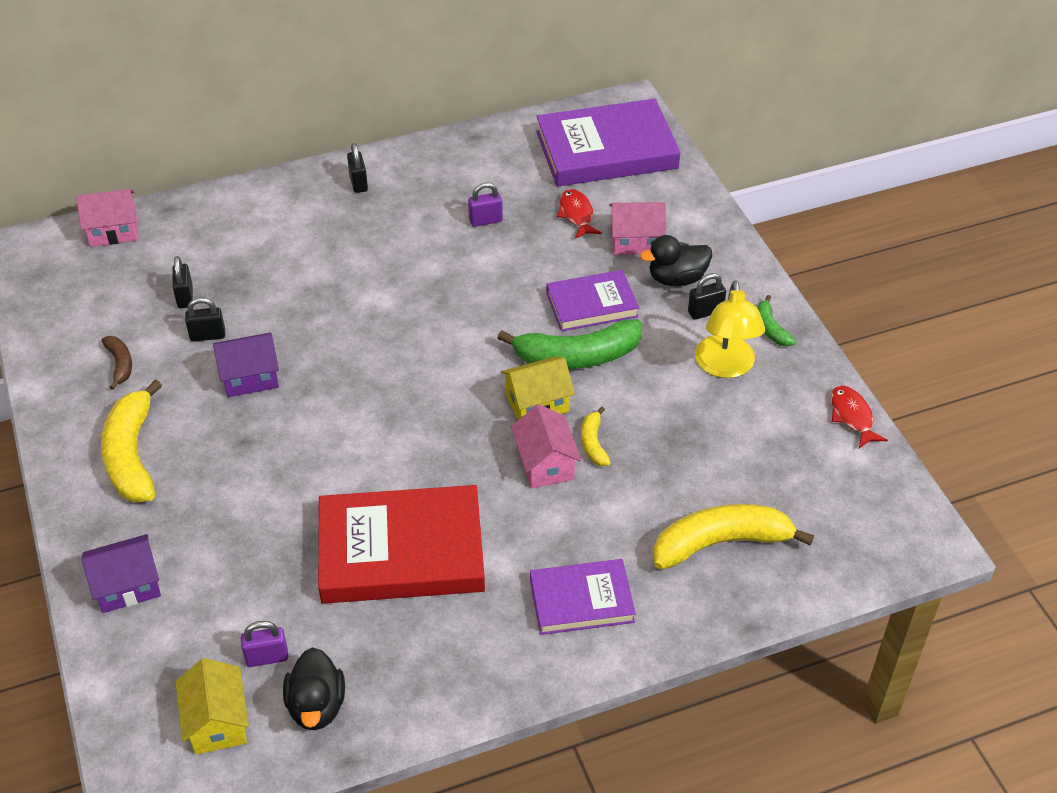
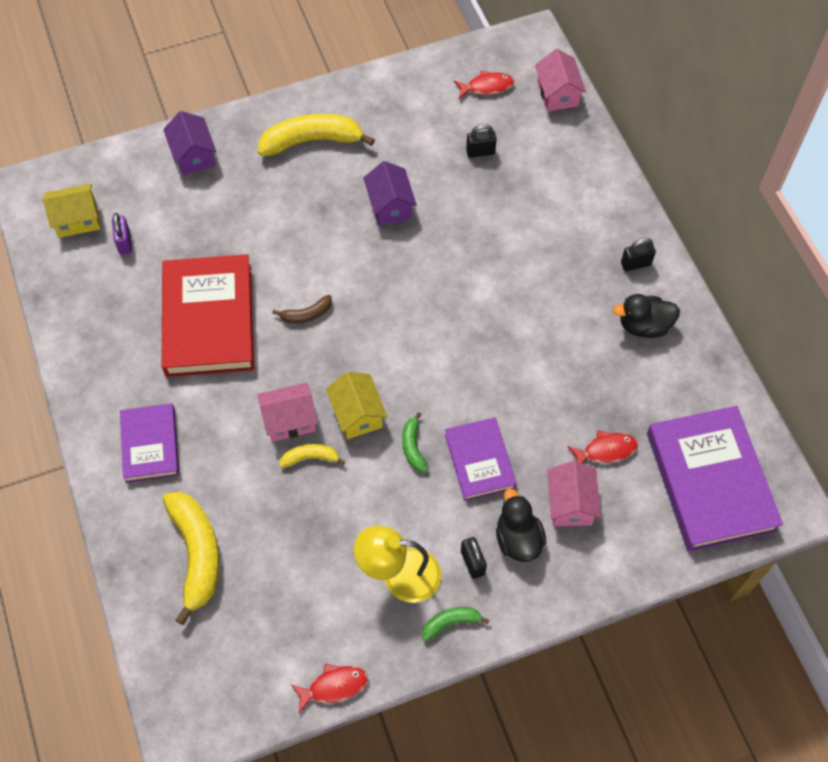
camera: 90 degrees right, 15 degrees up
(86, 290) = (487, 87): none -> red fish
(120, 364) = (404, 120): brown banana -> brown banana (306, 314)
(207, 335) = (436, 172): black padlock -> none
(316, 706) = (81, 275): black duck -> black duck (644, 326)
(485, 220) = (591, 370): purple padlock -> none
(577, 356) = (413, 447): green banana -> green banana, size x0.49

